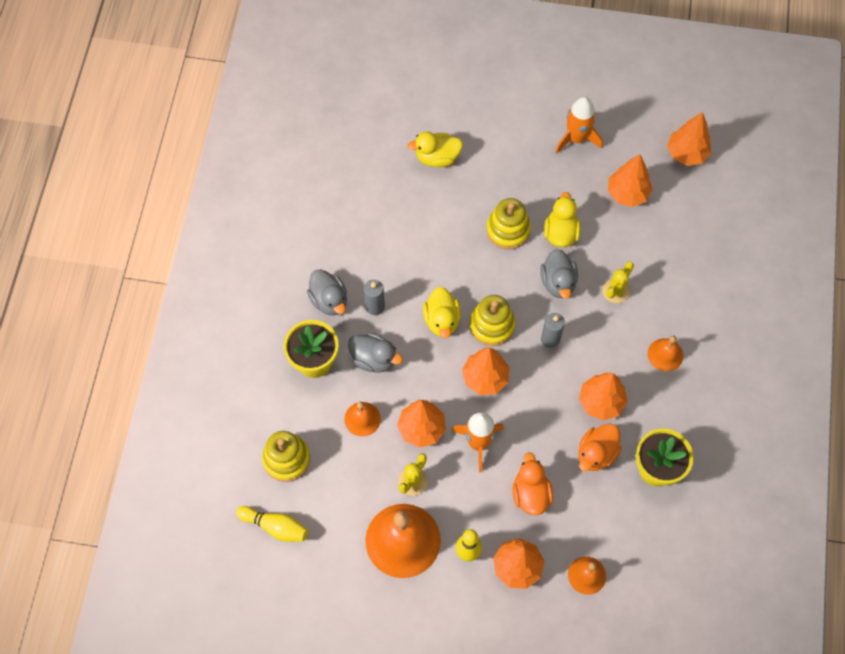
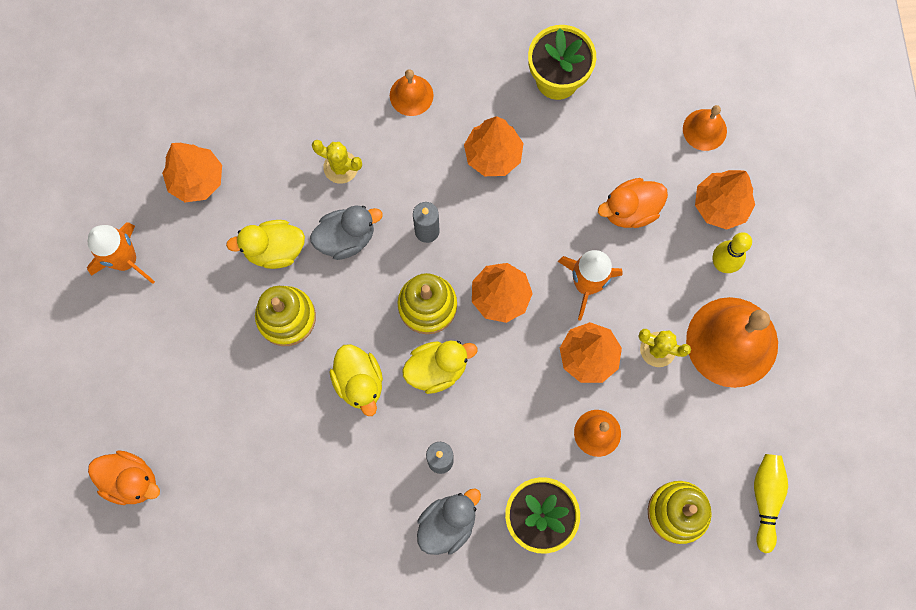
camera: 105 degrees left, 10 degrees up
(374, 359) = (514, 441): grey duck -> none
(437, 158) = (195, 438): yellow duck -> yellow duck (359, 382)
(596, 454) = (559, 148): orange duck -> orange duck (131, 480)
(686, 153) = (120, 119): orange tree -> none

